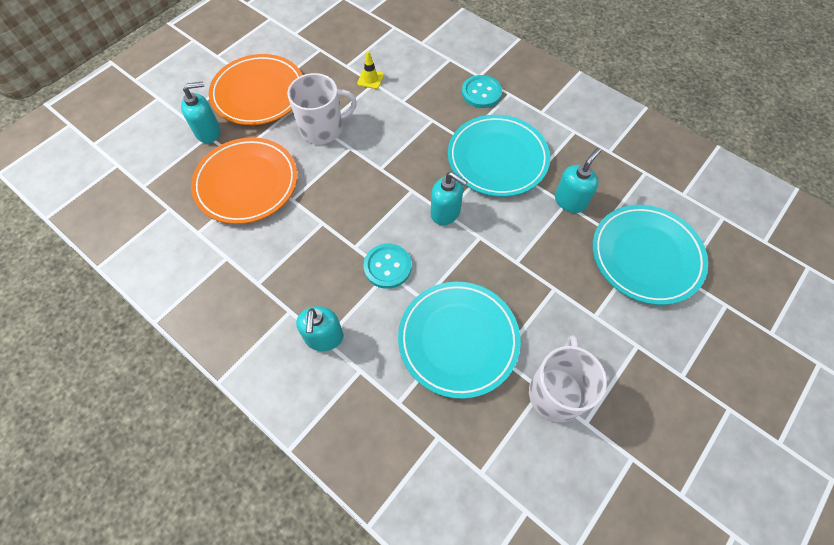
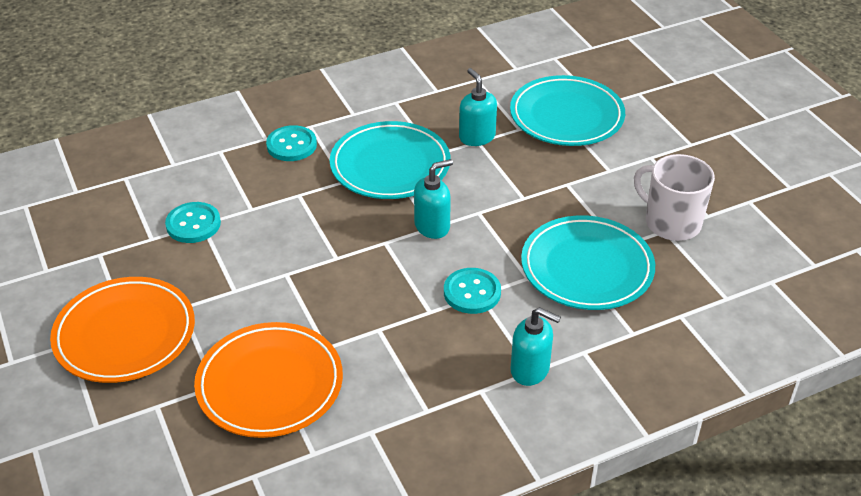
camera: 65 degrees left, 20 degrees down
(208, 132) = (150, 404): turquoise soap dispenser -> none
(322, 128) = (237, 289): white mug -> none
(370, 79) = (193, 224): yellow traffic cone -> turquoise button

